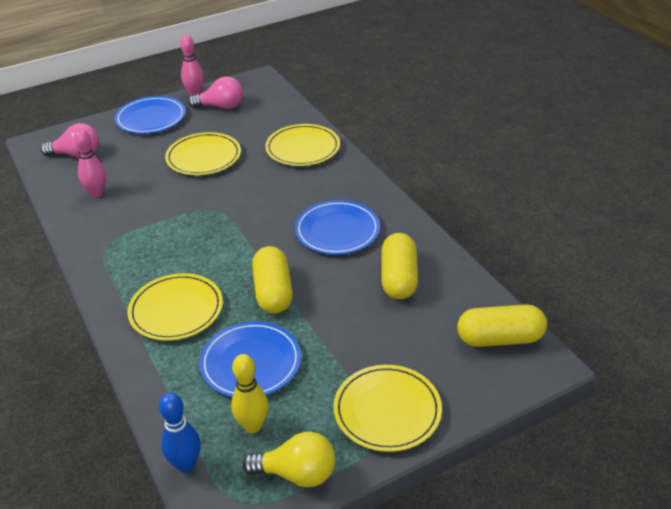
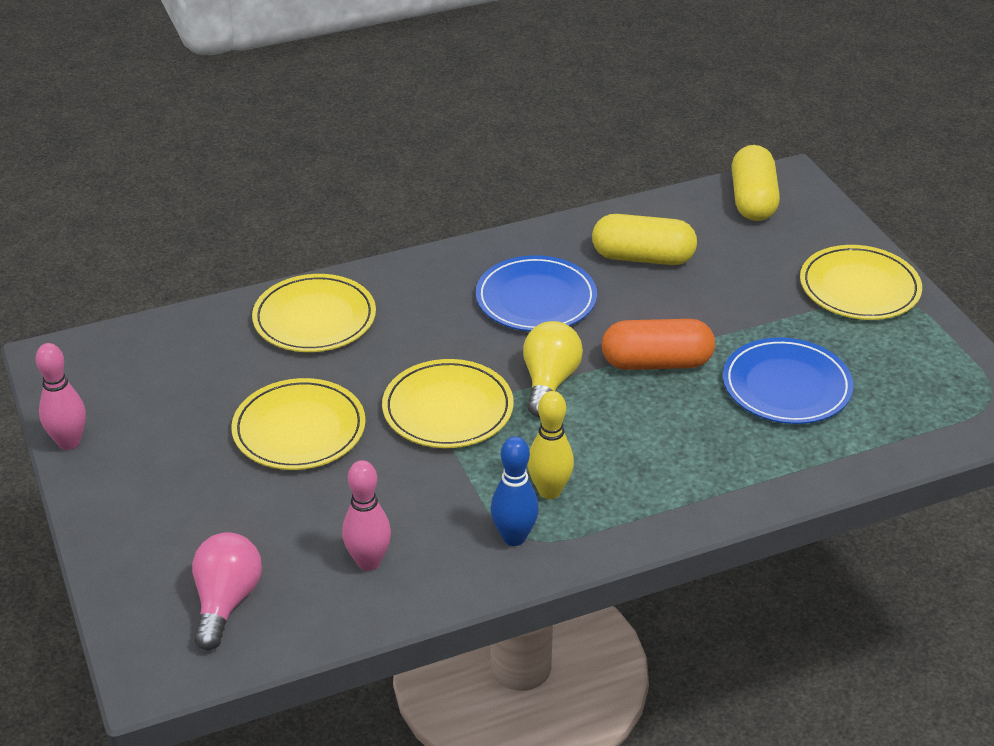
camera: 85 degrees left, 0 degrees up
(151, 118) = (133, 501): blue plate -> none
(176, 310) = (684, 454): yellow plate -> yellow plate (448, 409)
(186, 464) = (946, 440): blue bowling pin -> blue bowling pin (514, 537)
(221, 107) = (135, 407): pink light bulb -> none
(253, 426) = (886, 387): yellow bowling pin -> yellow bowling pin (549, 491)
(273, 292) = (656, 363): yellow capsule -> orange capsule
(297, 474) = (950, 357): yellow light bulb -> yellow light bulb (549, 382)

